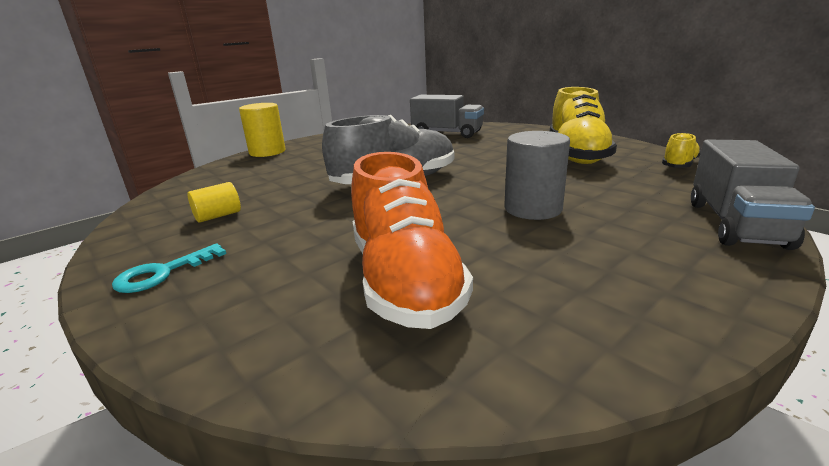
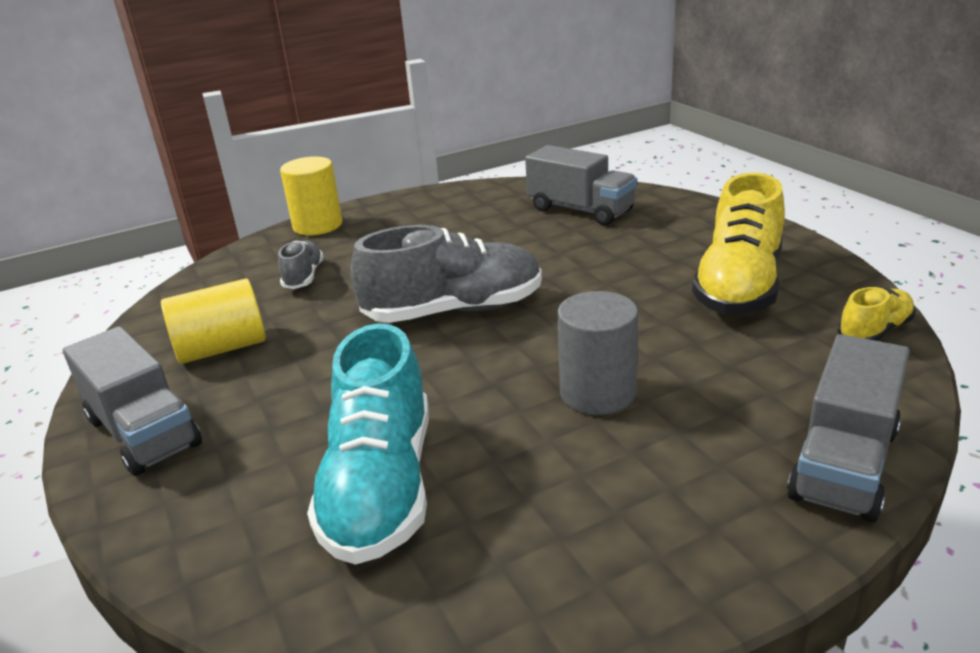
camera: 15 degrees right, 5 degrees up
(162, 273) = (143, 432): turquoise key -> grey truck
(218, 216) = (222, 348): yellow cylinder -> yellow cylinder, size x1.71
(269, 175) = (303, 277): none -> grey shoe
(404, 280) = (381, 486): orange shoe -> turquoise shoe

